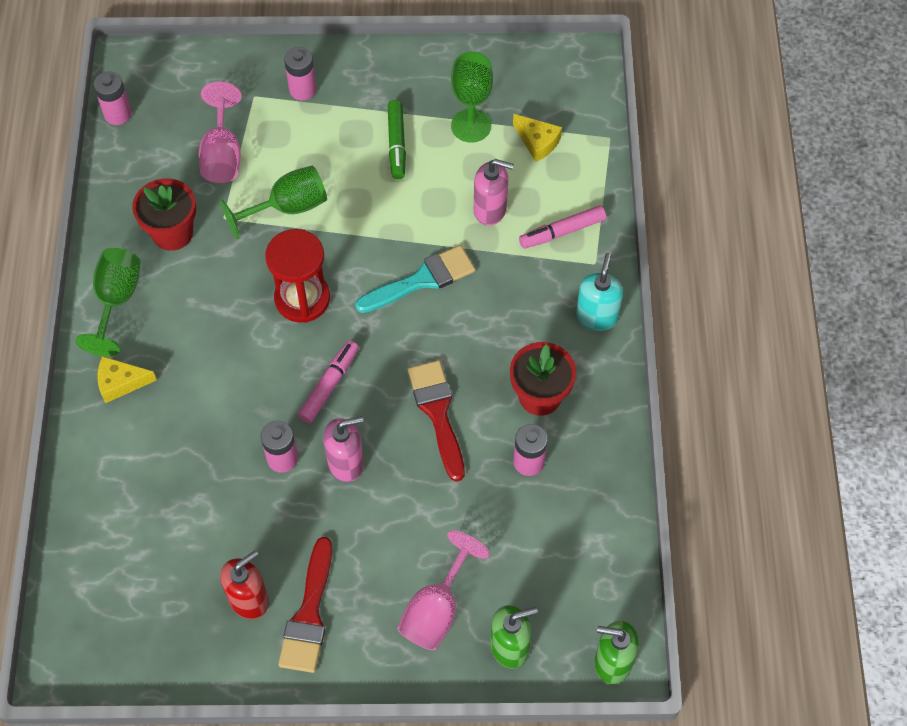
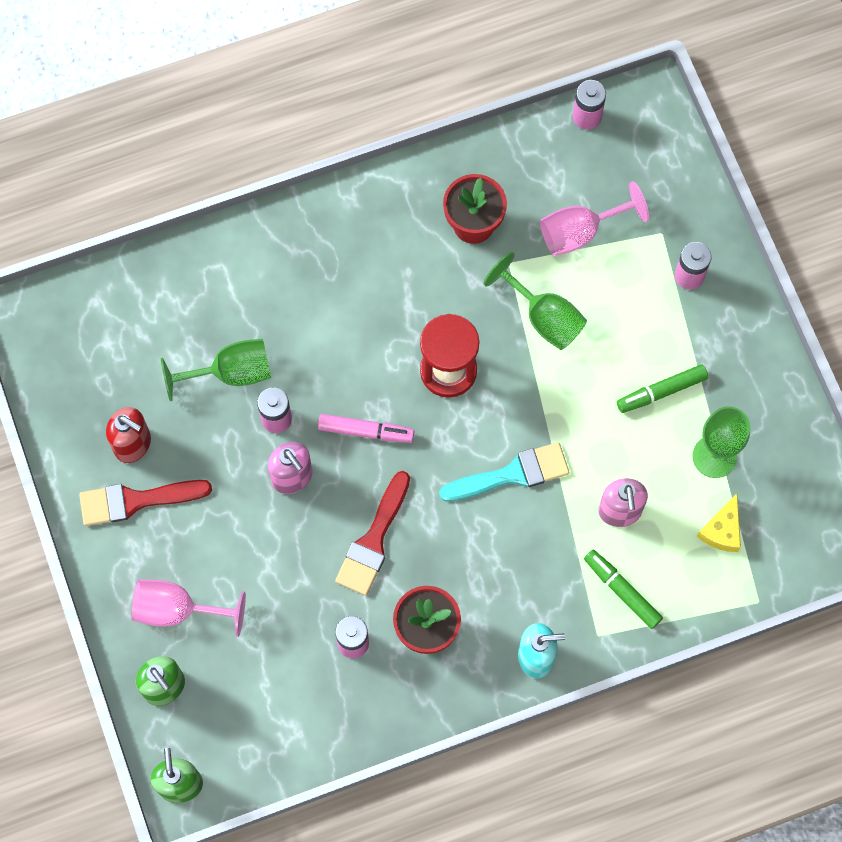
camera: 70 degrees right, 10 degrees up
(116, 300) = (382, 206): green goblet -> green goblet (231, 373)
(121, 382) = (300, 247): yellow cheese -> none
(422, 280) = (512, 474): turquoise brush -> turquoise brush turned 60 degrees counterclockwise
(437, 413) = (373, 540): red brush -> red brush turned 150 degrees clockwise
(562, 232) = (622, 591): pink marker -> green marker

